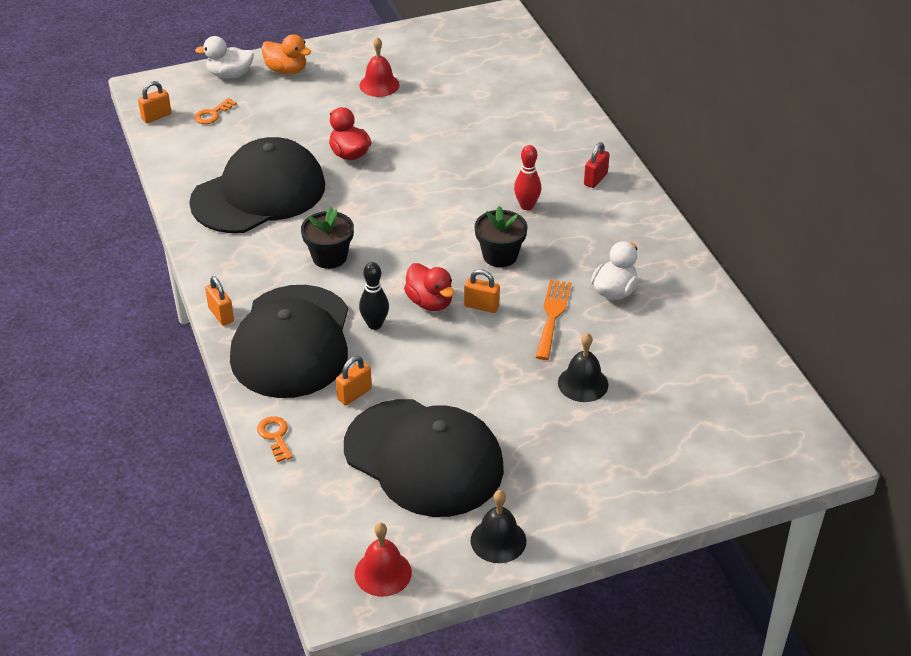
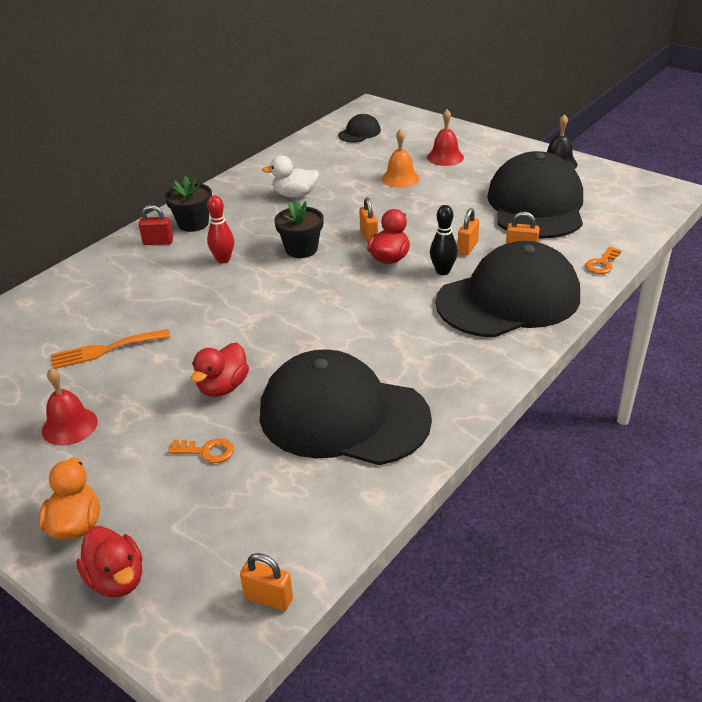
camera: 120 degrees left, 5 degrees down
(212, 114) = (223, 541): orange key -> orange key (206, 451)
(221, 315) = (527, 350): orange padlock -> orange padlock (467, 247)
(230, 74) = (116, 579): white duck -> red duck
(329, 257) = (390, 327): black flower pot -> black flower pot (193, 223)
(383, 573) = (634, 186): red bell -> red bell (445, 157)
(552, 315) = (347, 207): orange fork -> orange fork (105, 350)
(583, 383) = (400, 178): black bell -> orange bell
(738, 405) = (359, 133): none -> black cap

